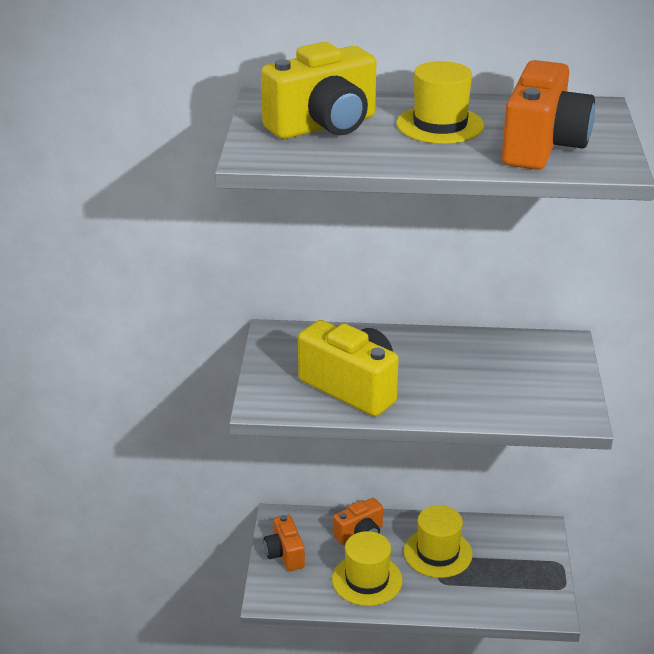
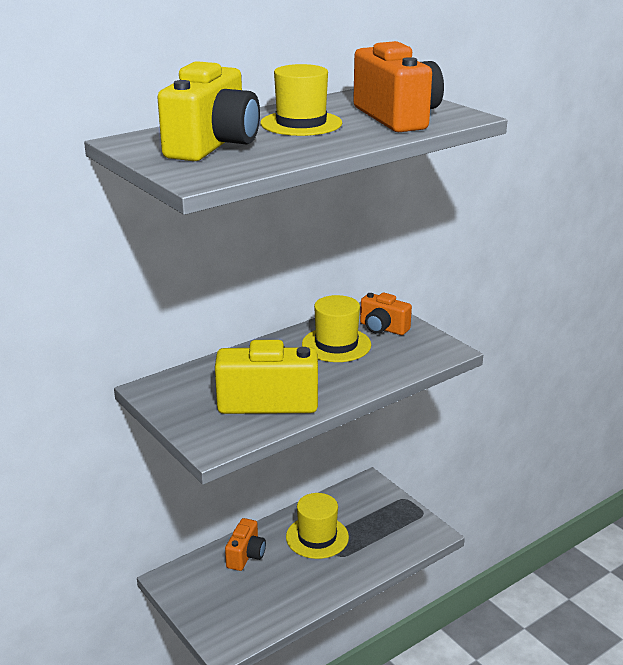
camera: 40 degrees left, 5 degrees down
(285, 554) = (202, 604): orange camera -> orange camera (383, 328)
(367, 580) = (287, 586): yellow hat -> yellow hat (336, 344)

